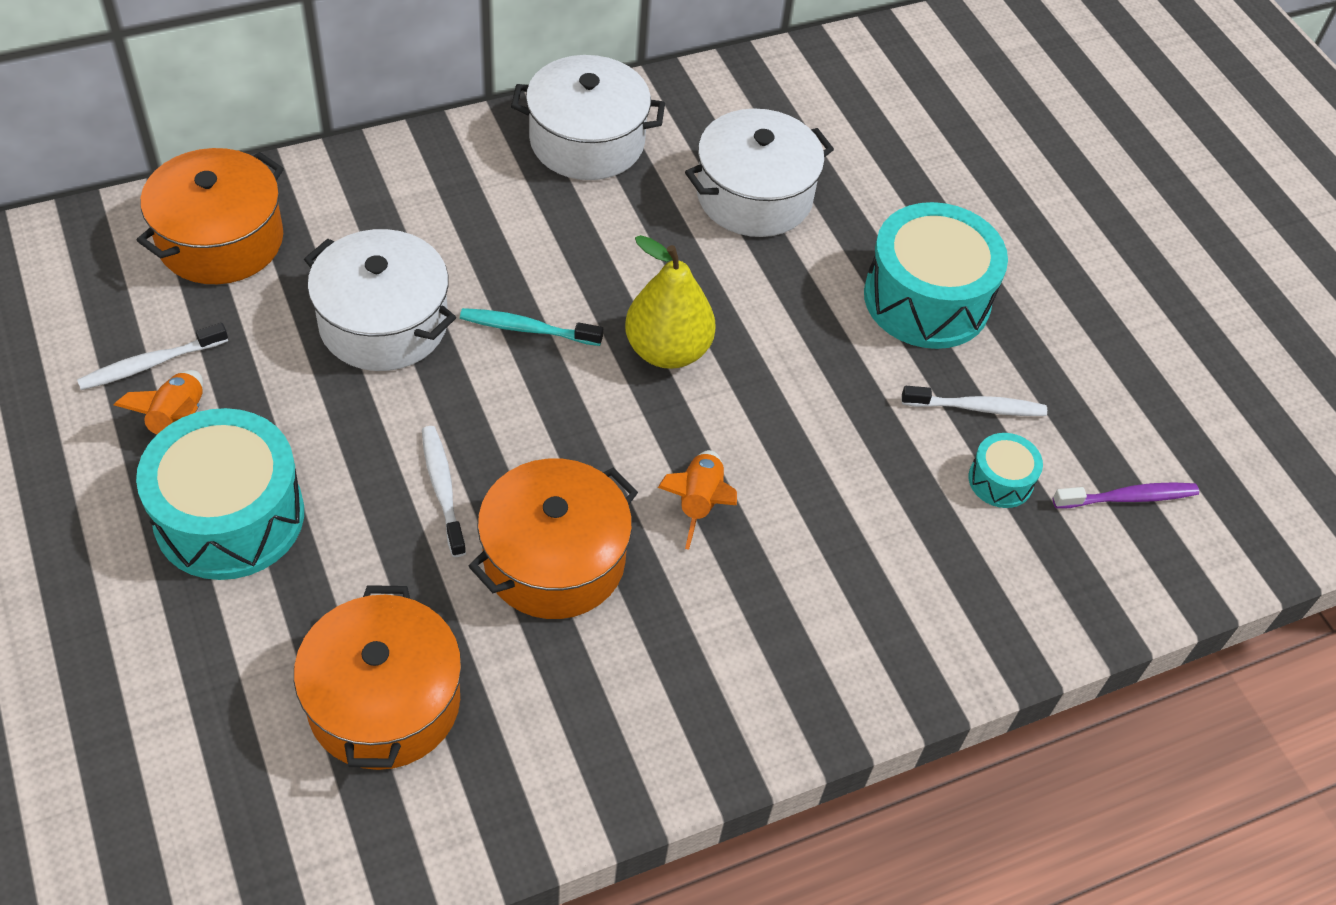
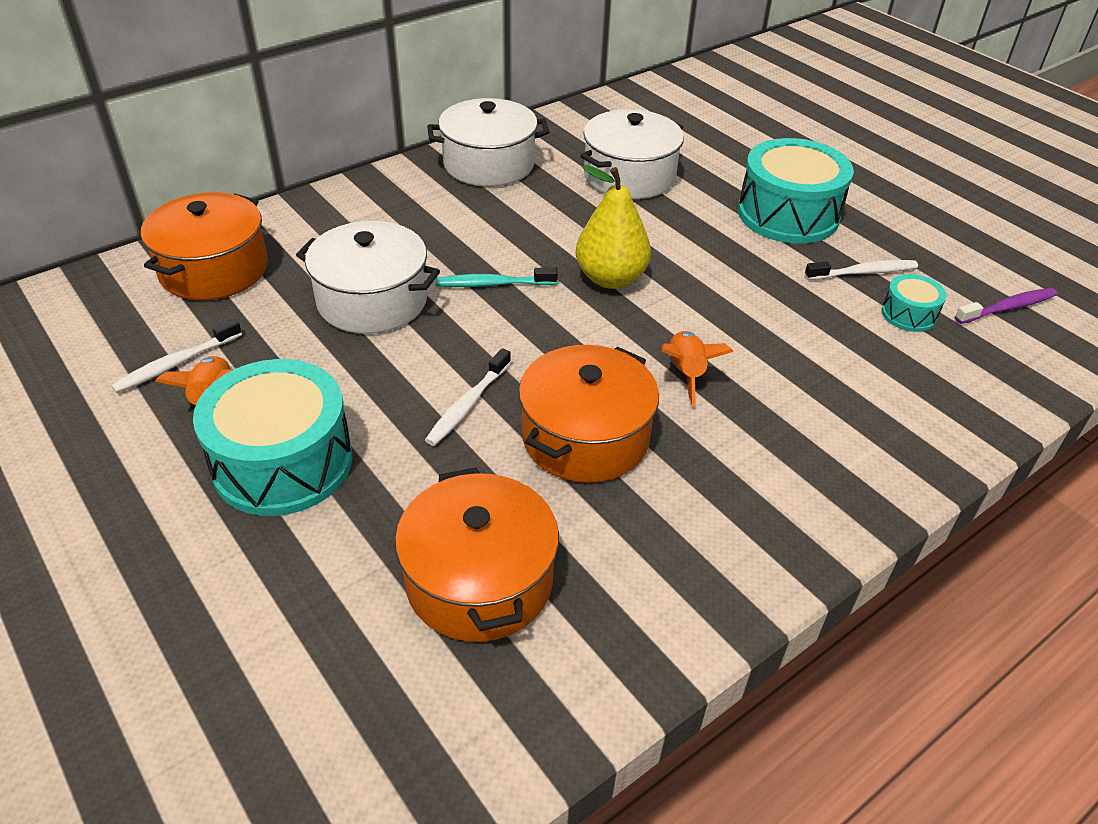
camera: 10 degrees left, 10 degrees down
(442, 489) = (467, 405): white toothbrush -> white toothbrush turned 120 degrees counterclockwise

